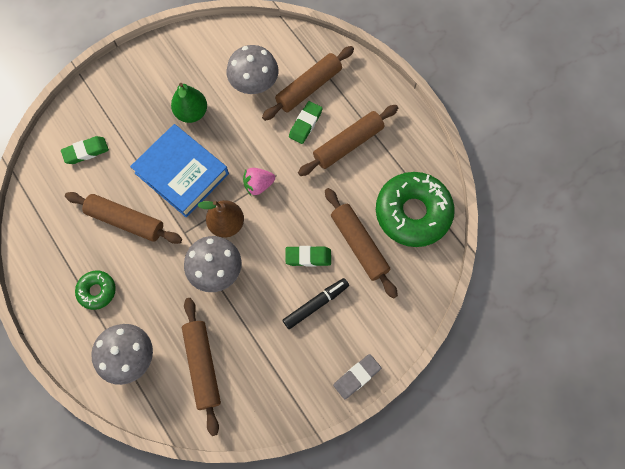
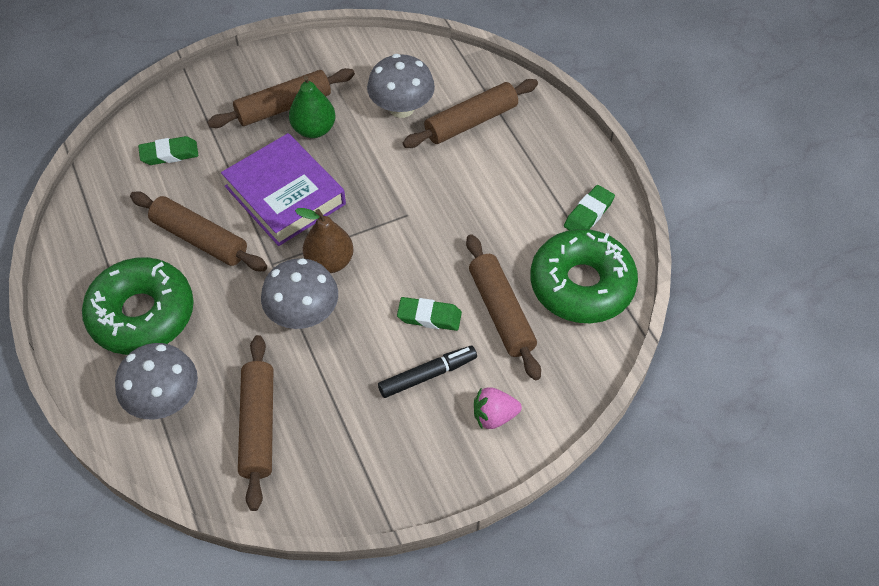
camera: 10 degrees right, 15 degrees down
(97, 291) = (142, 314): green donut -> green donut, size x2.04
(182, 173) = (285, 195): blue book -> purple book
(258, 185) = (381, 223): pink strawberry -> pink strawberry (494, 416)
(305, 124) = (458, 162): green eraser -> green eraser (588, 214)
(348, 144) = (510, 193): brown rolling pin -> brown rolling pin (284, 107)
(357, 377) = (466, 474): grey eraser -> none

